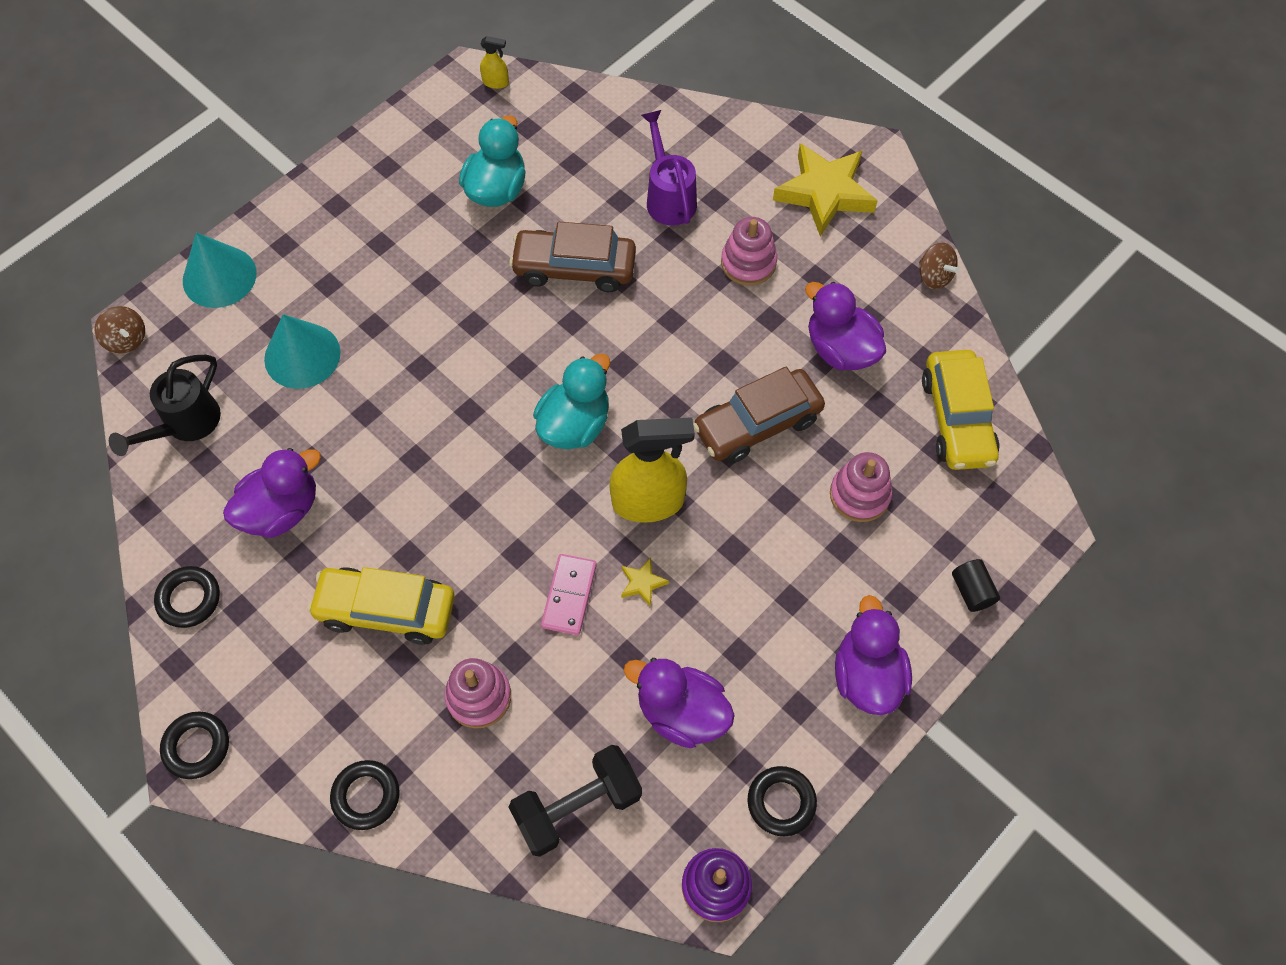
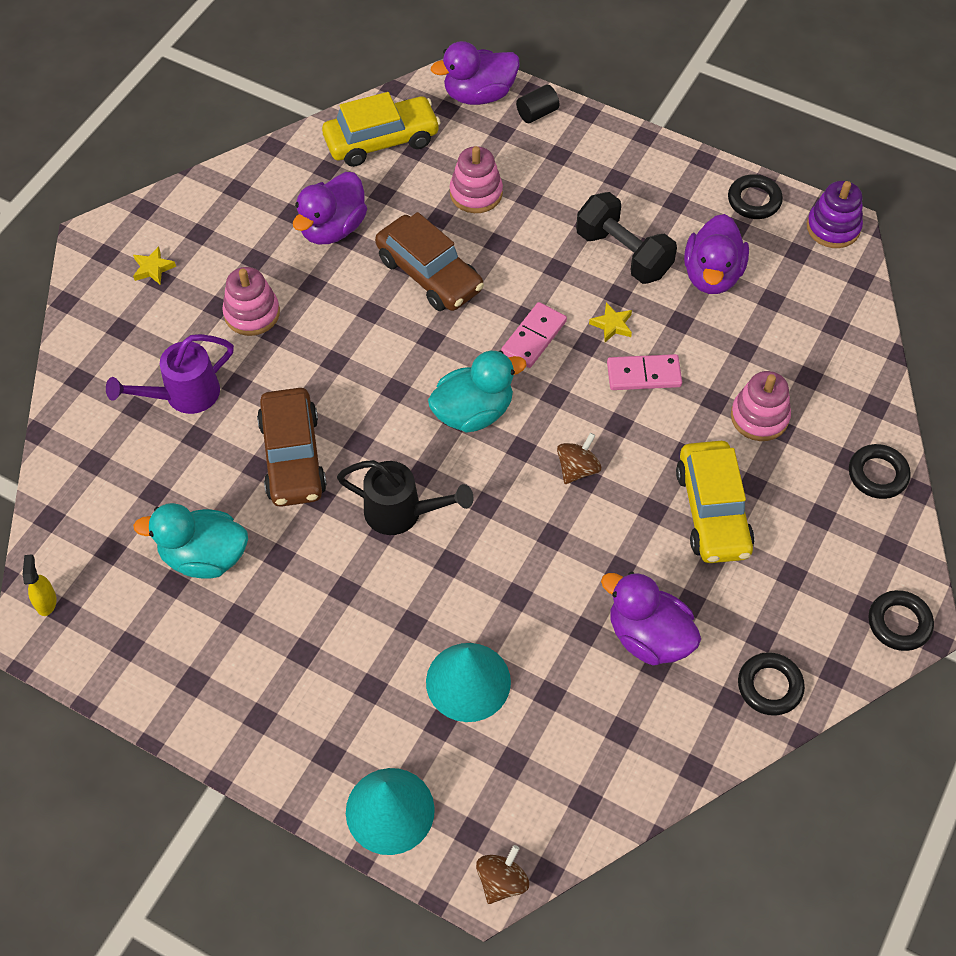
camera: 105 degrees left, 5 degrees down
(186, 424) = (586, 769): black watering can -> black watering can (402, 513)
(575, 424) = (473, 412): turquoise duck -> turquoise duck turned 135 degrees clockwise
(577, 806) = (816, 326): black dumbbell -> black dumbbell (623, 253)
(649, 502) = (533, 337): yellow spray bottle -> pink domino
(824, 193) = (153, 268): yellow star -> yellow star, size x0.42
(867, 675) = (632, 165): purple duck -> purple duck (479, 95)
(934, 276) = (235, 174): brown spinning top -> brown spinning top (577, 469)

